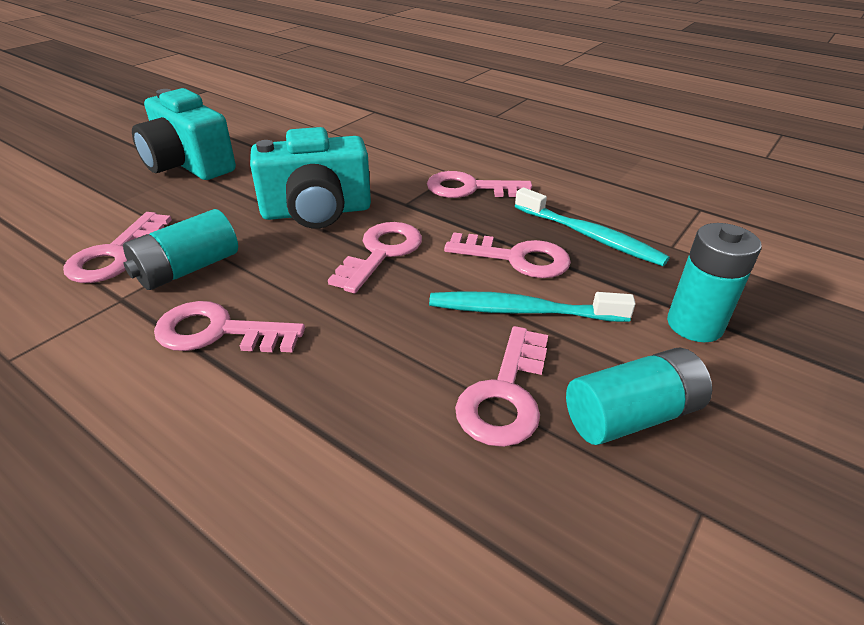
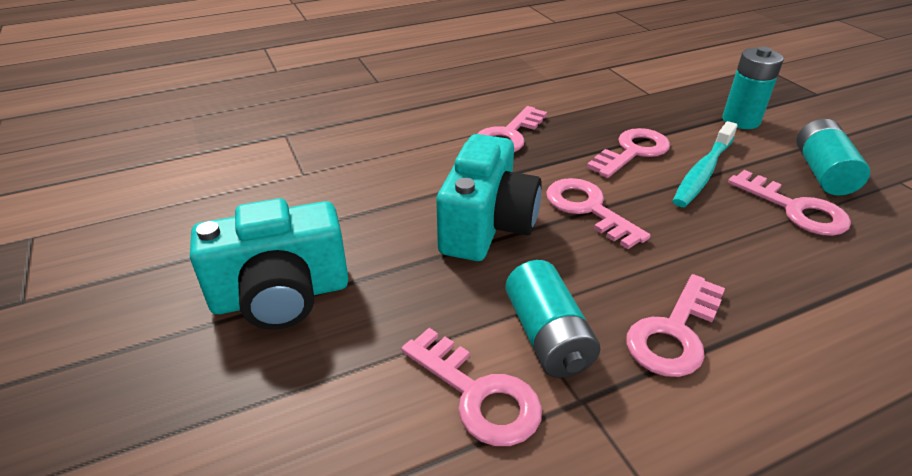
camera: 60 degrees left, 0 degrees up
(589, 236) = (619, 115): turquoise toothbrush -> none

